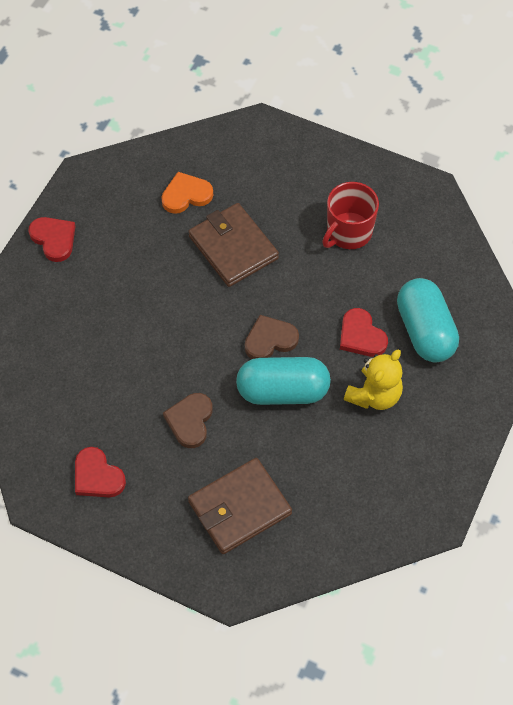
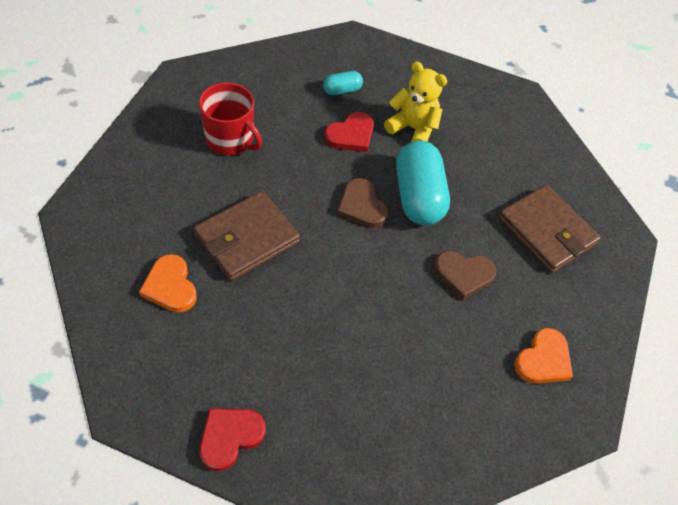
camera: 100 degrees left, 5 degrees down
(97, 476) = (543, 360): red heart -> orange heart
(425, 331) = (342, 90): turquoise capsule -> turquoise capsule, size x0.48

